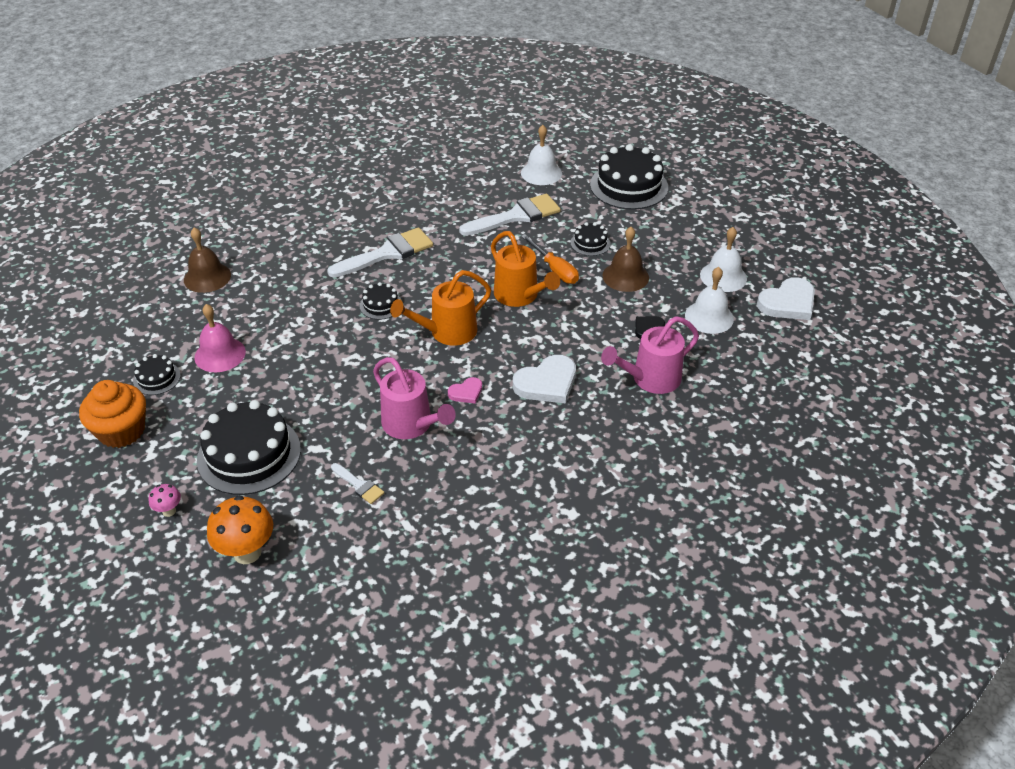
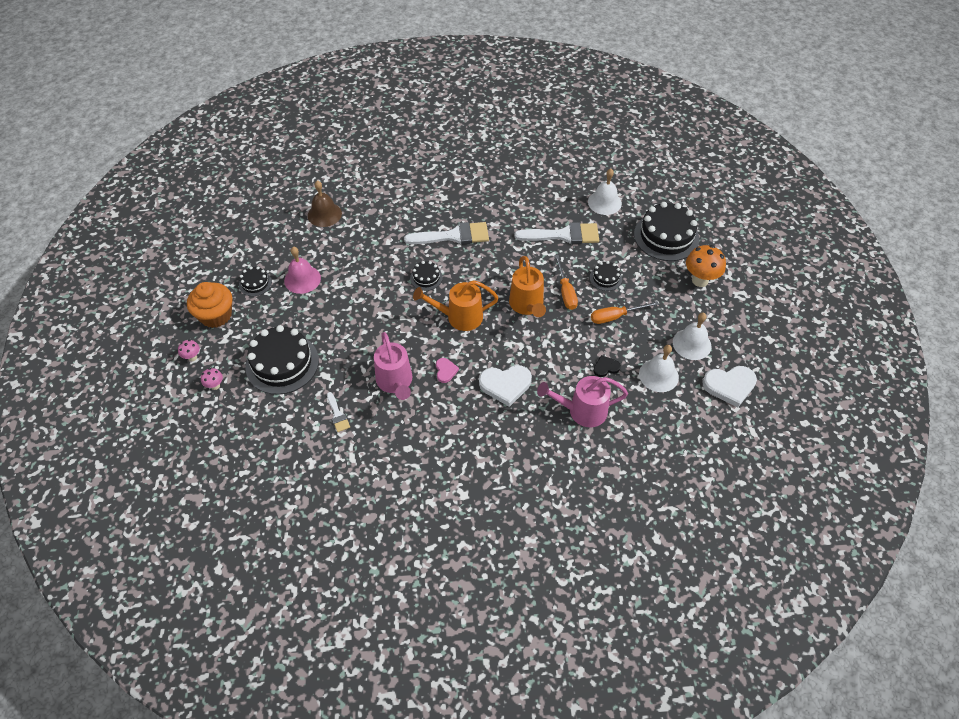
camera: 25 degrees right, 10 degrees up
(116, 489) = (192, 357): none -> pink mushroom
(247, 552) = (245, 435): orange mushroom -> orange mushroom (700, 280)
(466, 392) = (445, 371): pink heart -> pink heart turned 90 degrees counterclockwise
(625, 276) = (615, 316): brown bell -> orange screwdriver

